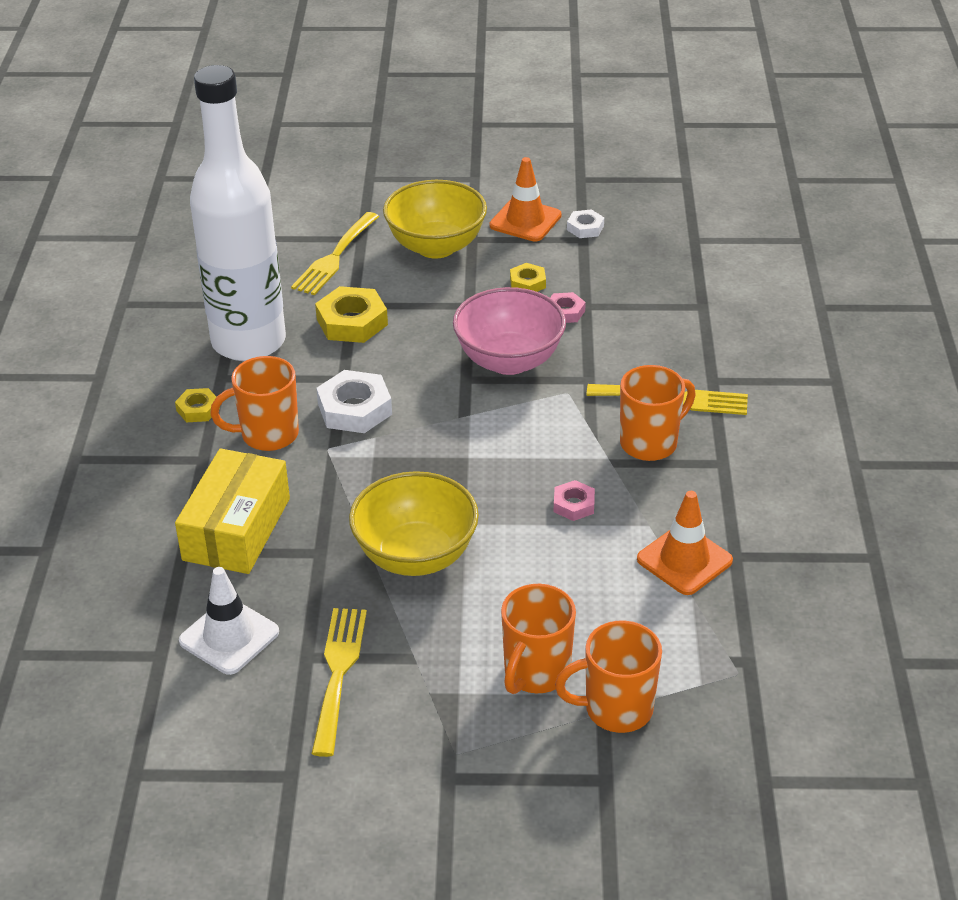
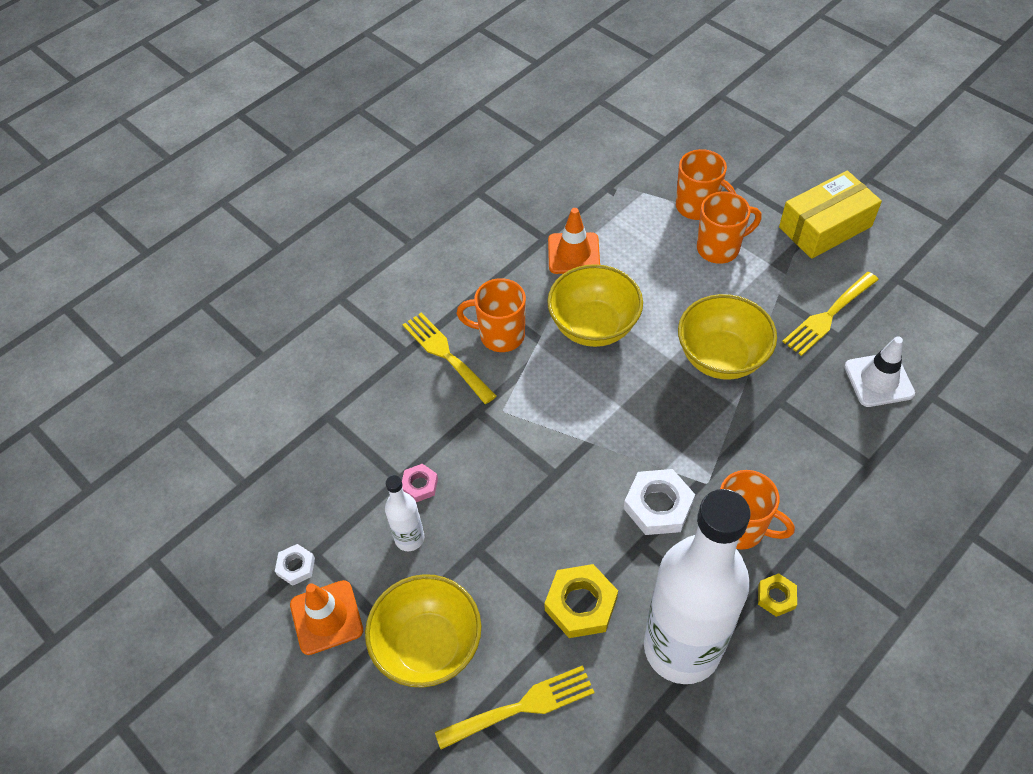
camera: 135 degrees left, 15 degrees up
(236, 529) = (821, 457): yellow box -> yellow box (825, 227)
(509, 360) = (509, 468): pink bowl -> none
(527, 283) = (409, 538): yellow nut -> white bottle
(574, 505) = (593, 326): pink nut -> yellow bowl

